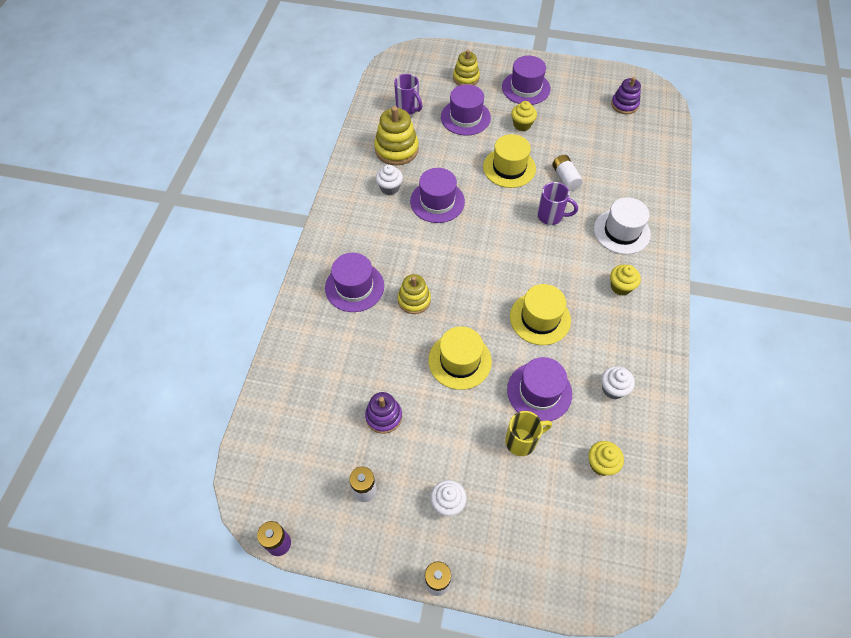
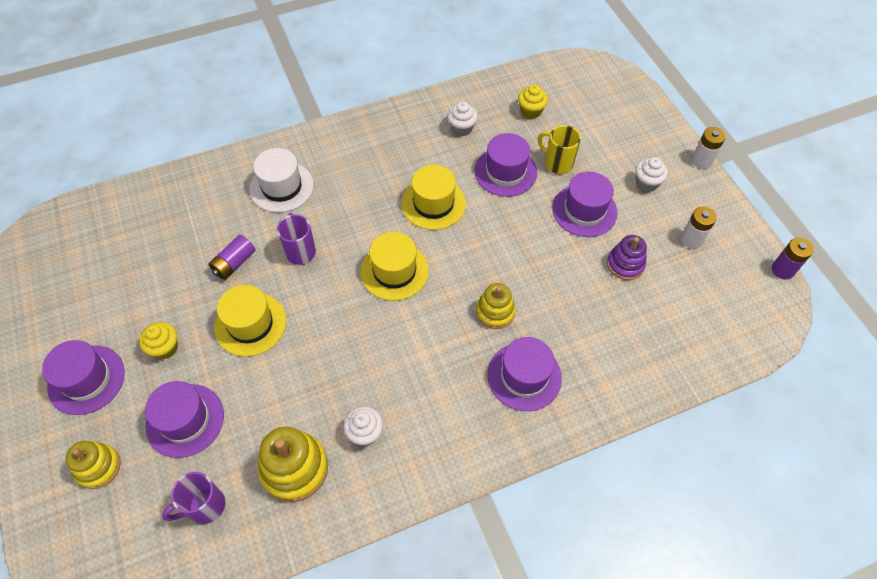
camera: 125 degrees left, 0 degrees up
(408, 108) = (205, 506): purple mug -> purple mug turned 135 degrees counterclockwise
(437, 201) = (351, 368): purple hat -> purple hat (584, 210)
(460, 361) = (526, 239): yellow hat -> yellow hat (394, 271)
(565, 178) = (234, 263): white battery -> purple battery
(620, 287) = (352, 162): yellow cupcake -> none
(624, 105) = (70, 260): purple stacking toy -> none

